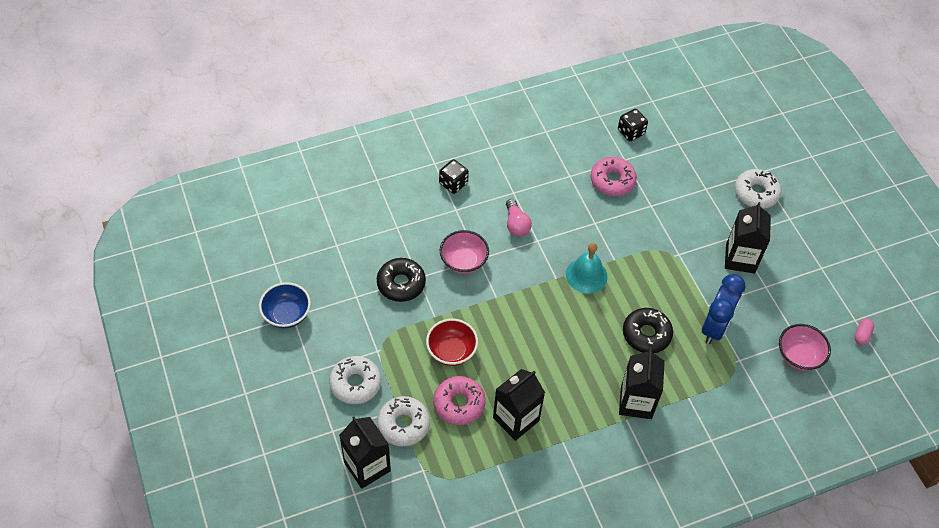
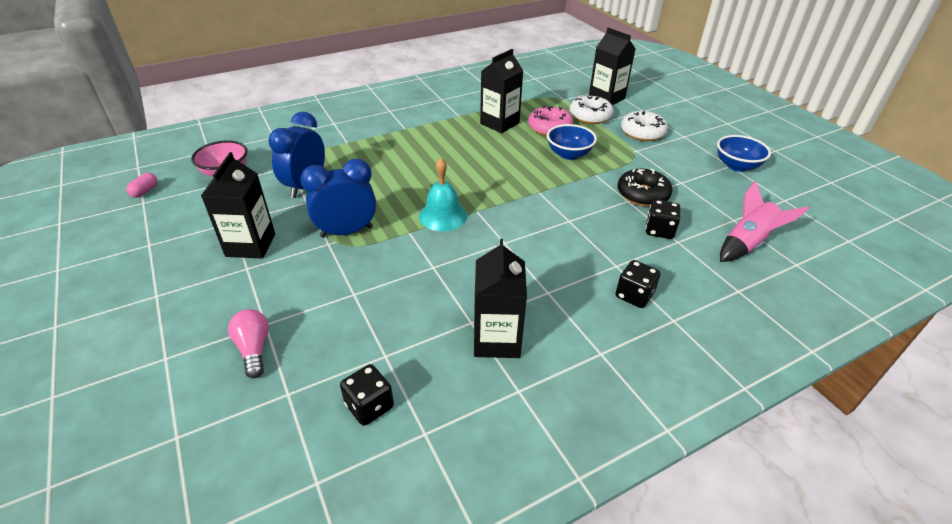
camera: 175 degrees right, 15 degrees down
(343, 219) = (747, 244): none -> pink rocket
(406, 240) = (659, 230): none -> black dice
(451, 351) = (569, 154): red bowl -> blue bowl
(463, 261) = (585, 216): pink bowl -> none
(516, 224) = (534, 256): pink light bulb -> pink light bulb (254, 349)
(612, 181) = (407, 321): pink donut -> none
(636, 402) = (396, 137): black carton -> black carton (496, 340)
(646, 334) = (380, 176): black donut -> none
(666, 265) = (346, 232): none -> blue clock
(756, 193) = (188, 325): white donut -> none

